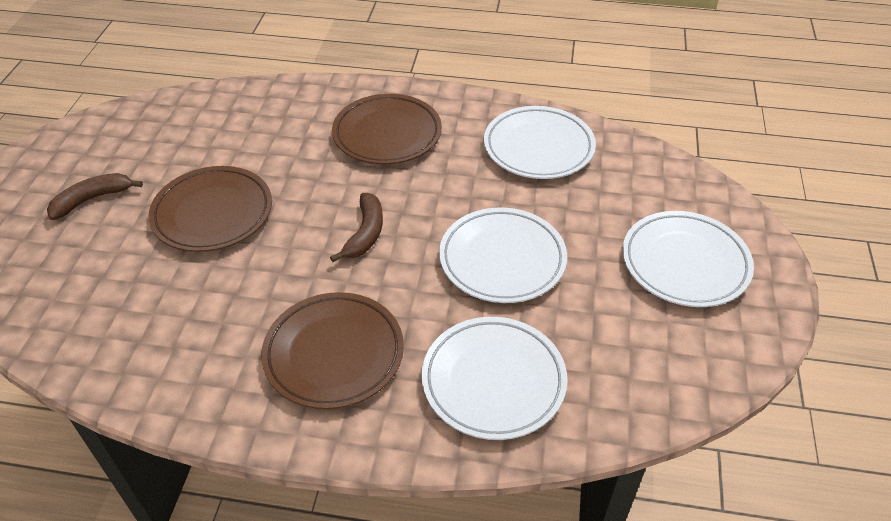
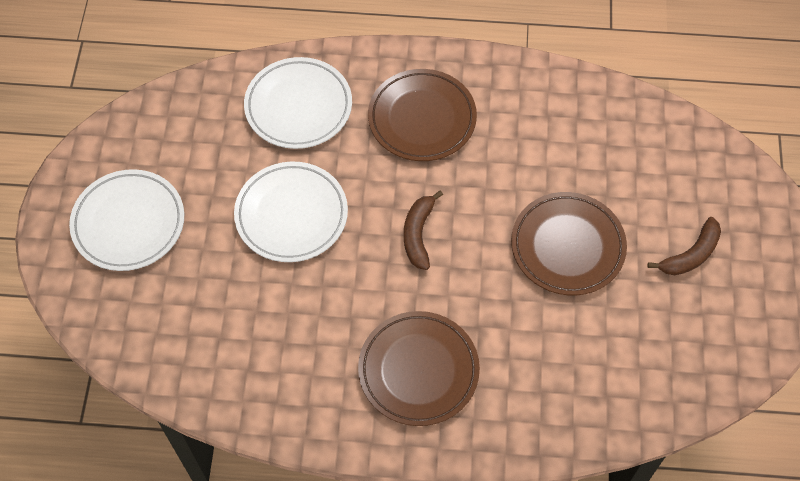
camera: 175 degrees right, 15 degrees up
(538, 147) = (251, 362): white plate -> none

